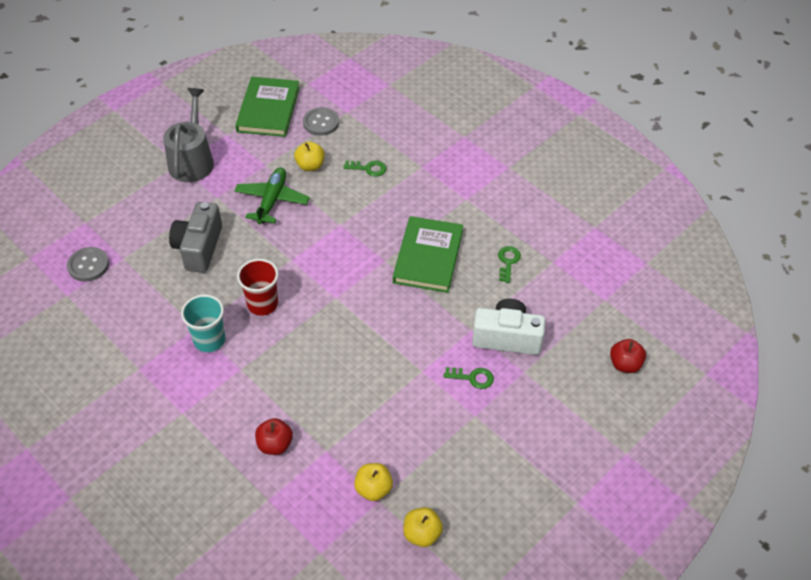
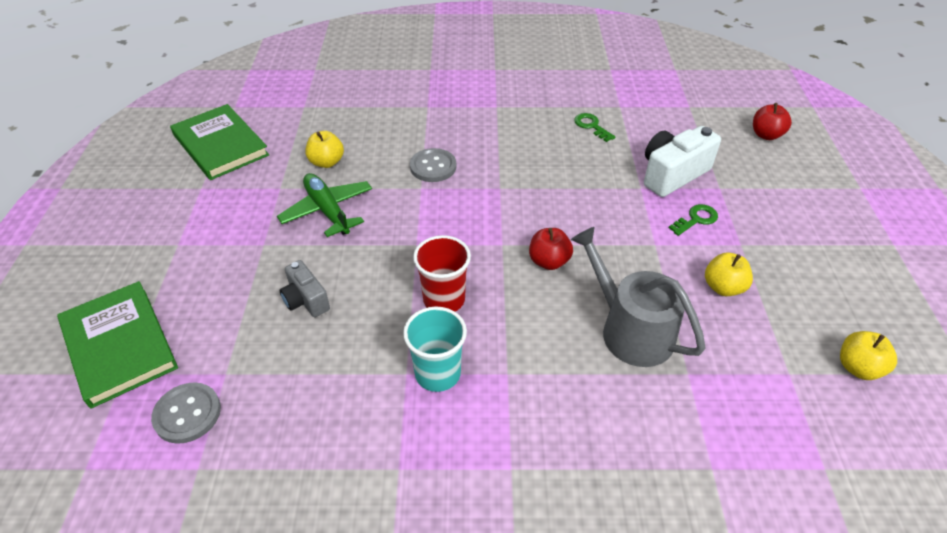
camera: 45 degrees left, 5 degrees down
(192, 160) = (190, 231): grey watering can -> grey watering can (630, 330)
(199, 248) = (306, 300): grey camera -> grey camera, size x0.60
(275, 445) = (640, 411): red apple -> red apple (549, 261)
(321, 122) = (290, 126): grey button -> grey button (433, 167)
(368, 168) = (384, 133): green key -> none
(373, 489) = (771, 368): yellow apple -> yellow apple (723, 287)
(428, 257) = (530, 162): green book -> green book (119, 345)

